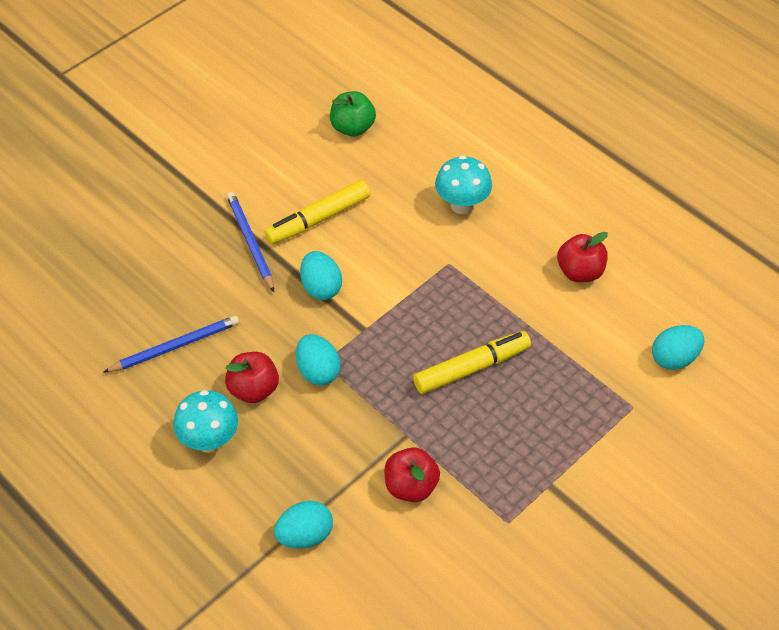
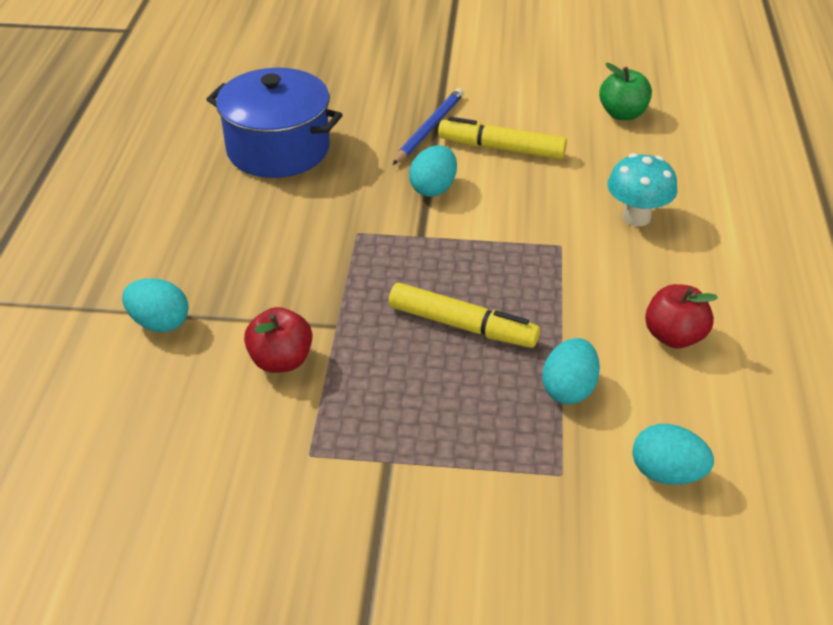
camera: 50 degrees right, 10 degrees down
(175, 346) = (278, 149): blue pencil -> blue pot
(209, 441) = (204, 216): turquoise mushroom -> none
(253, 389) = (282, 210): red apple -> none
(318, 371) = (343, 235): turquoise egg -> turquoise egg (568, 389)

